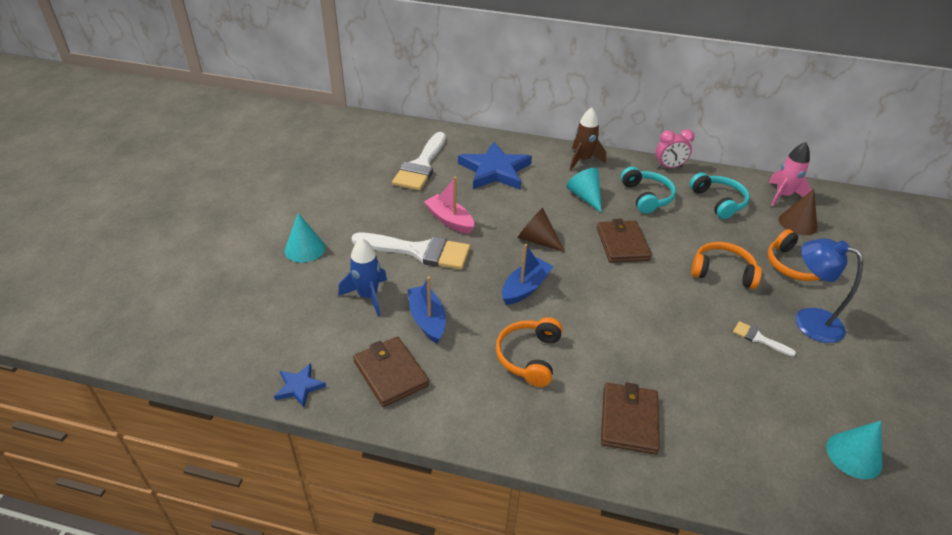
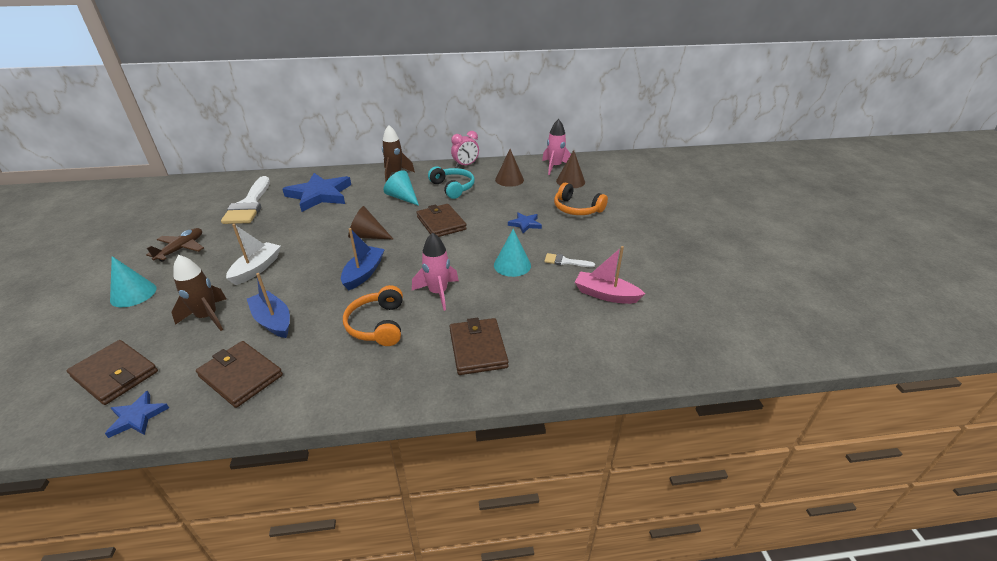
camera: 20 degrees left, 5 degrees down
(284, 335) = (115, 374): none -> brown wallet
(351, 206) = (181, 249): none -> brown plane
(368, 296) = (208, 317): blue rocket -> brown rocket
(419, 251) = (257, 269): white brush -> white boat
(449, 220) = (283, 239): pink boat -> pink boat (605, 295)
(600, 337) = (438, 293): none -> pink rocket
(718, 201) = (509, 180): turquoise headphones -> brown cone
(722, 272) = (525, 224): orange headphones -> blue star
(808, 321) = (597, 241): blue lamp -> none
(854, 455) = (658, 321): turquoise cone -> turquoise cone (512, 265)

